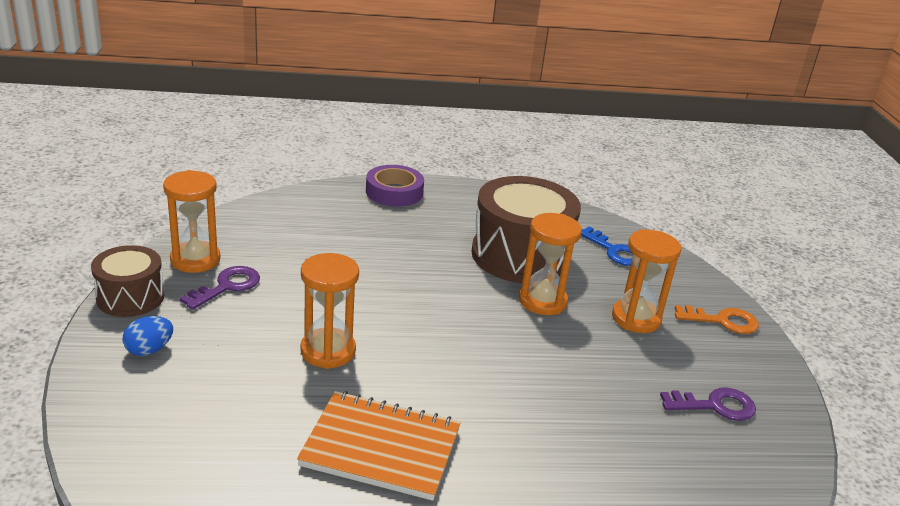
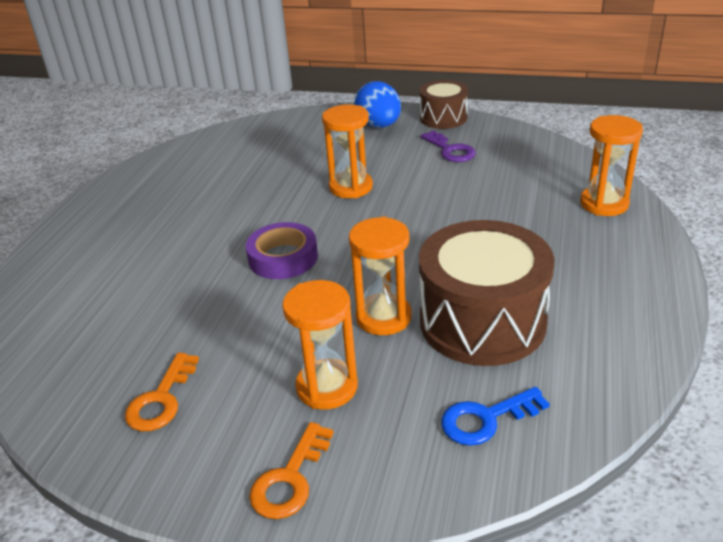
camera: 115 degrees right, 5 degrees up
(149, 350) = (379, 126): blue egg -> blue egg, size x1.74
(195, 260) = (492, 138): orange hourglass -> orange hourglass (604, 204)
(381, 447) = (237, 200): orange notebook -> none
(394, 192) = (638, 247): purple tape -> purple tape (283, 258)
(715, 406) = (161, 399): purple key -> orange key

